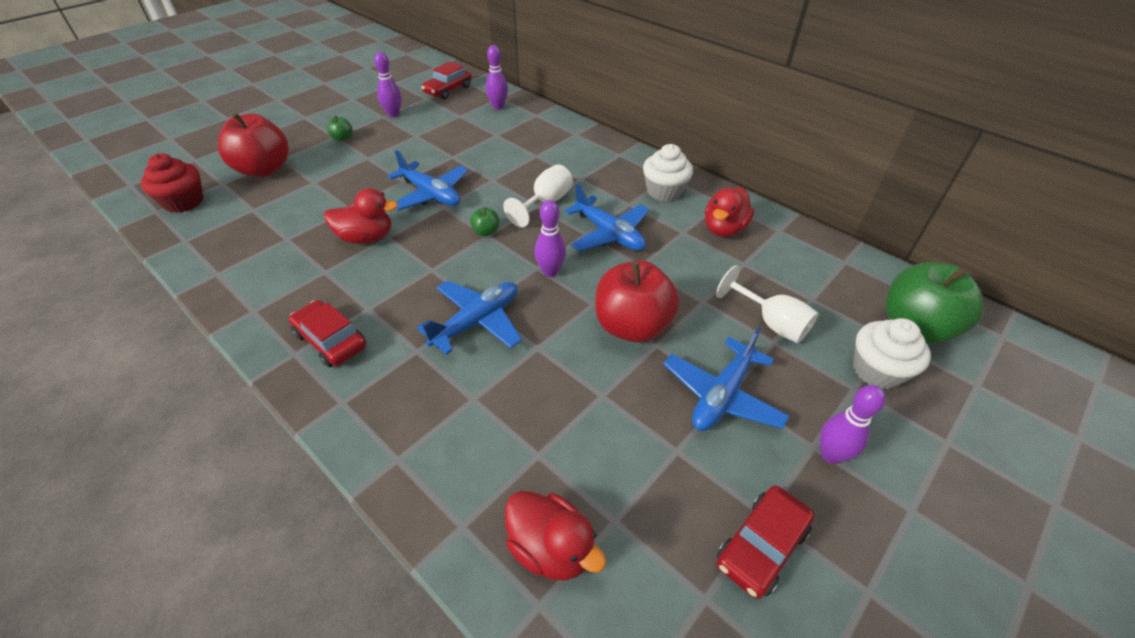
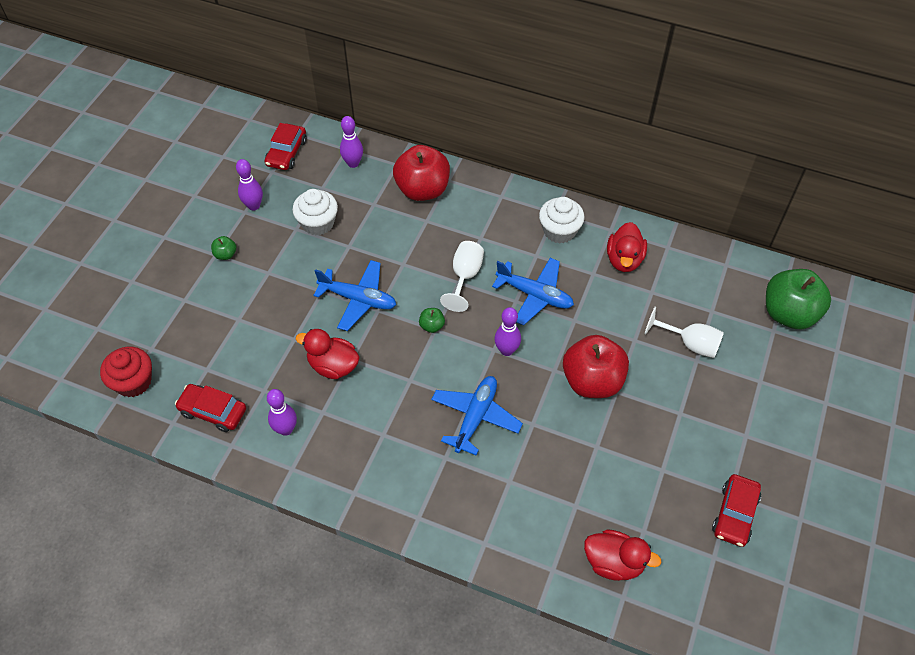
camera: 20 degrees left, 10 degrees up
(264, 169) = (178, 319): red apple -> red apple (422, 190)
(330, 340) = (374, 472): red car -> red car (213, 411)
(366, 237) = (333, 366): red duck -> red duck turned 135 degrees counterclockwise
(722, 395) = (676, 417): blue plane -> none
(831, 455) = (758, 438): purple bowling pin -> purple bowling pin (286, 429)
(877, 370) = (771, 361): white cupcake -> white cupcake (318, 223)

